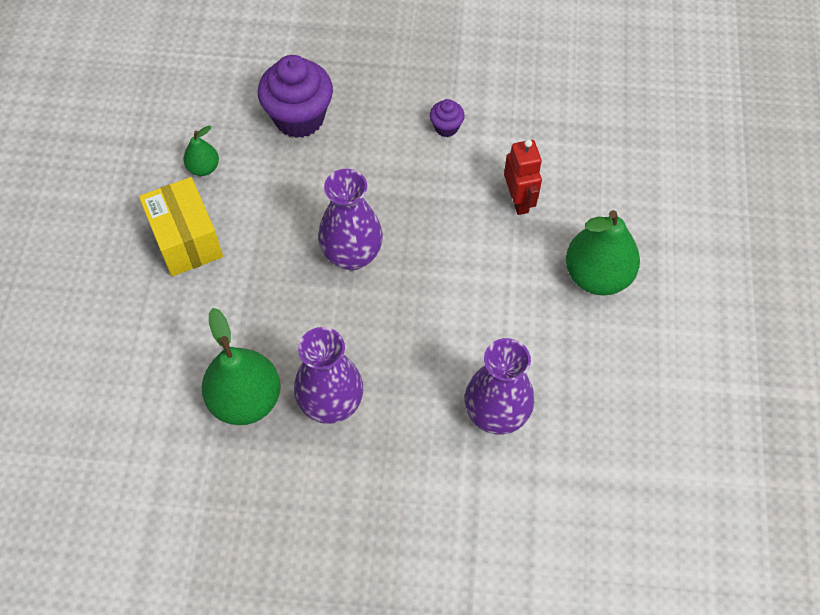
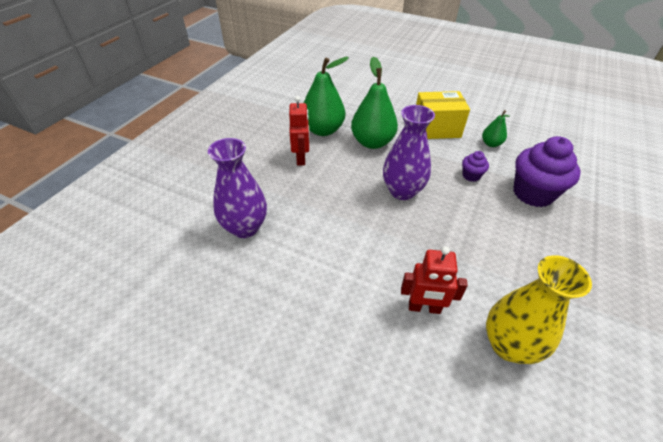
camera: 110 degrees right, 15 degrees down
(331, 404) = (301, 158): purple vase -> red robot
(446, 127) = (518, 280): purple cupcake -> purple cupcake (471, 176)
(525, 132) = (508, 345): none -> yellow vase
(597, 275) = (322, 341): green pear -> green pear (372, 142)

